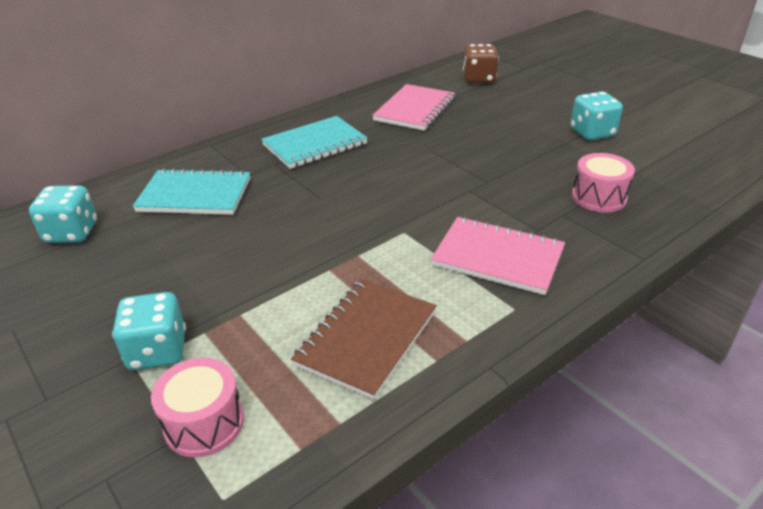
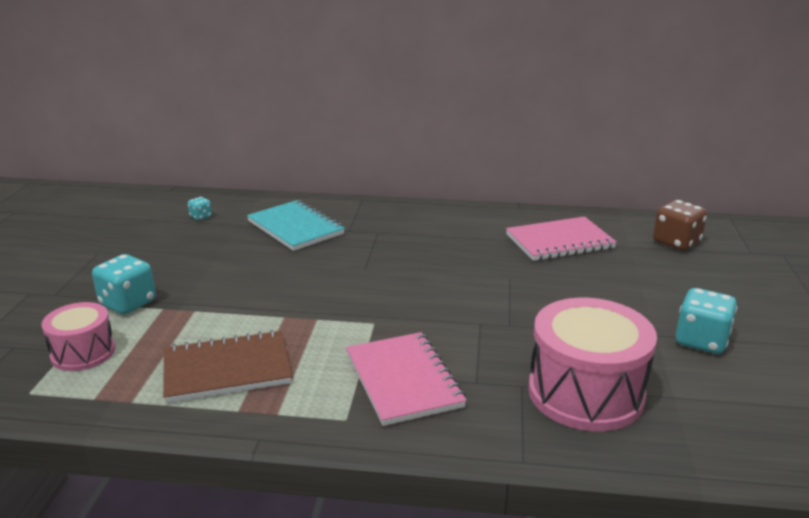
camera: 45 degrees right, 10 degrees down
(72, 233) = (201, 217): turquoise dice -> turquoise dice, size x0.51
(315, 145) = (429, 232): turquoise notebook -> none
(598, 197) = (585, 393): pink drum -> pink drum, size x1.74

